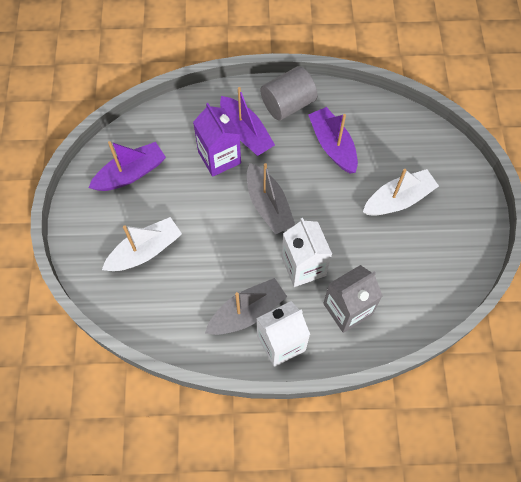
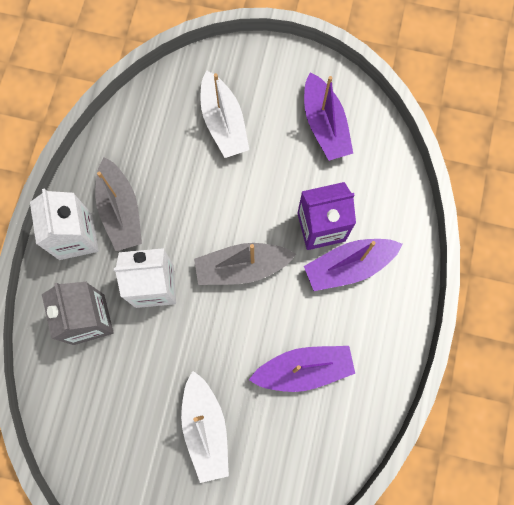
camera: 105 degrees right, 10 degrees up
(288, 104) = (379, 330): grey cylinder -> none

